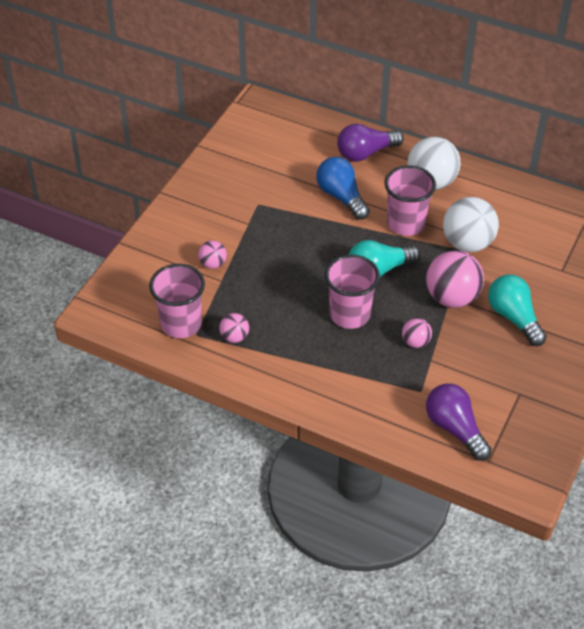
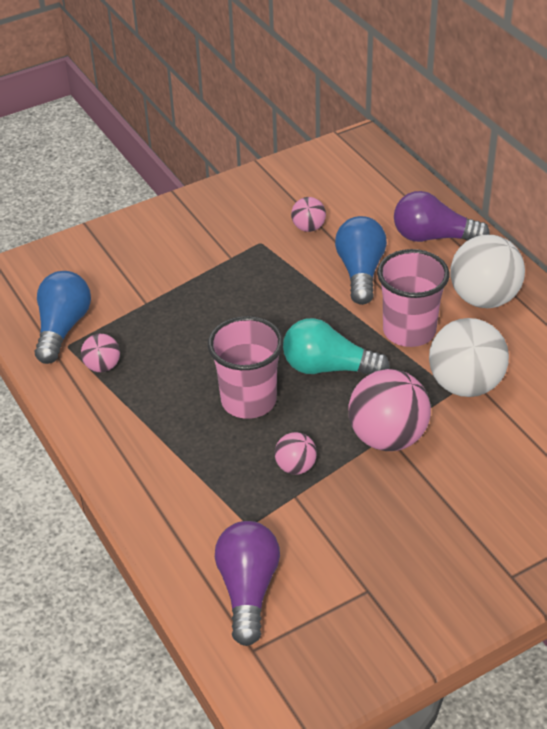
camera: 35 degrees right, 5 degrees down
(181, 324) = (62, 328): pink cup -> blue light bulb
(213, 264) = (154, 282): pink ball -> pink ball (308, 227)
(514, 317) = (444, 496): turquoise light bulb -> none

